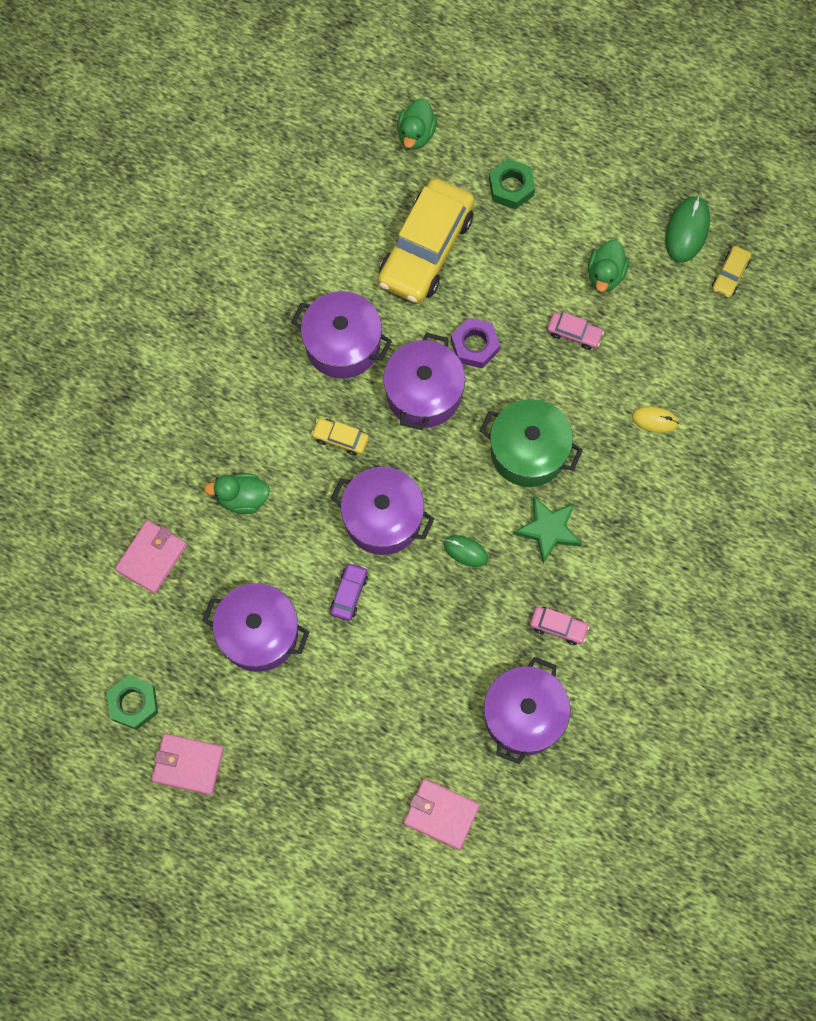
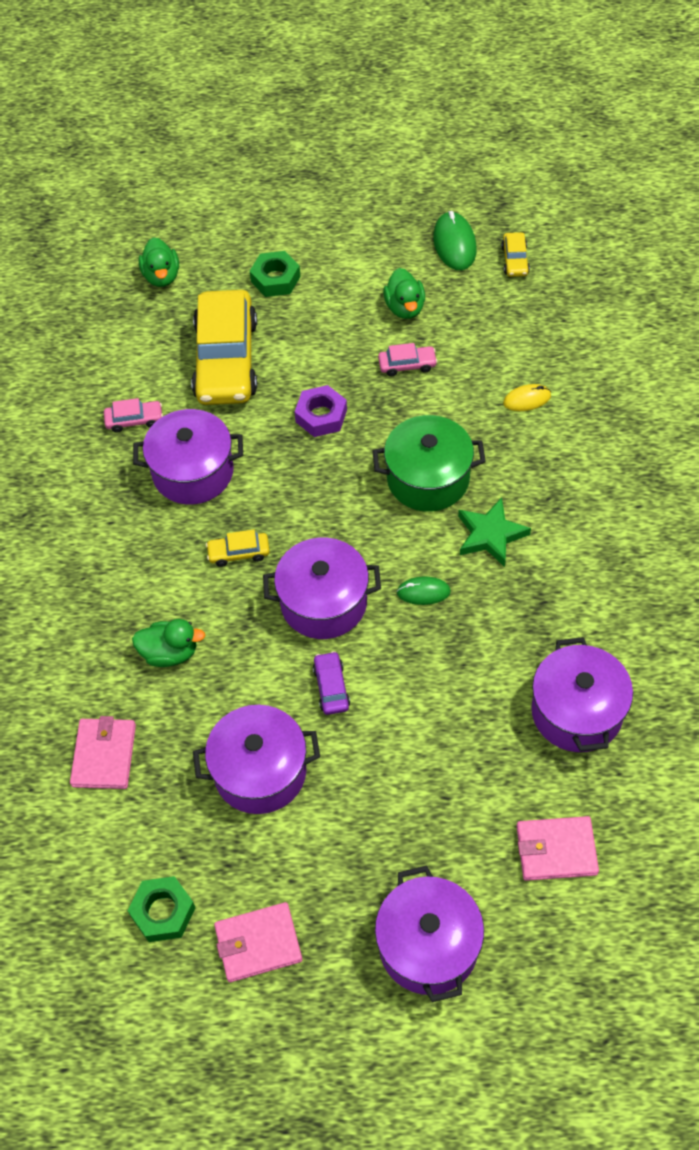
camera: 25 degrees left, 15 degrees down
(242, 498) = (170, 653): green duck -> green duck turned 150 degrees counterclockwise
(423, 393) = (297, 476): purple pot -> purple pot (428, 945)
(558, 627) = (556, 614): pink car -> pink car (134, 420)

